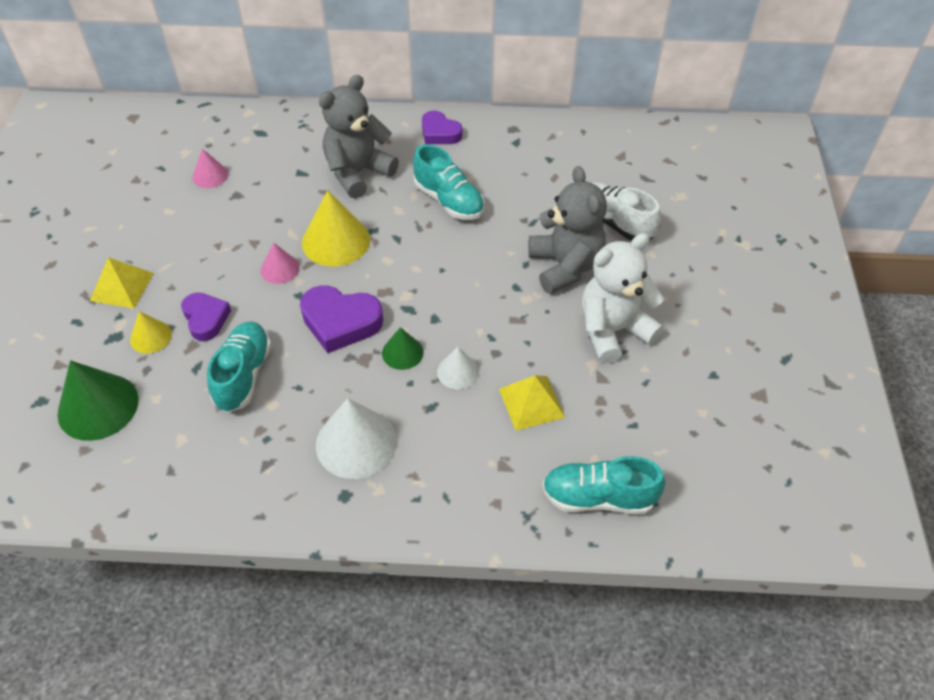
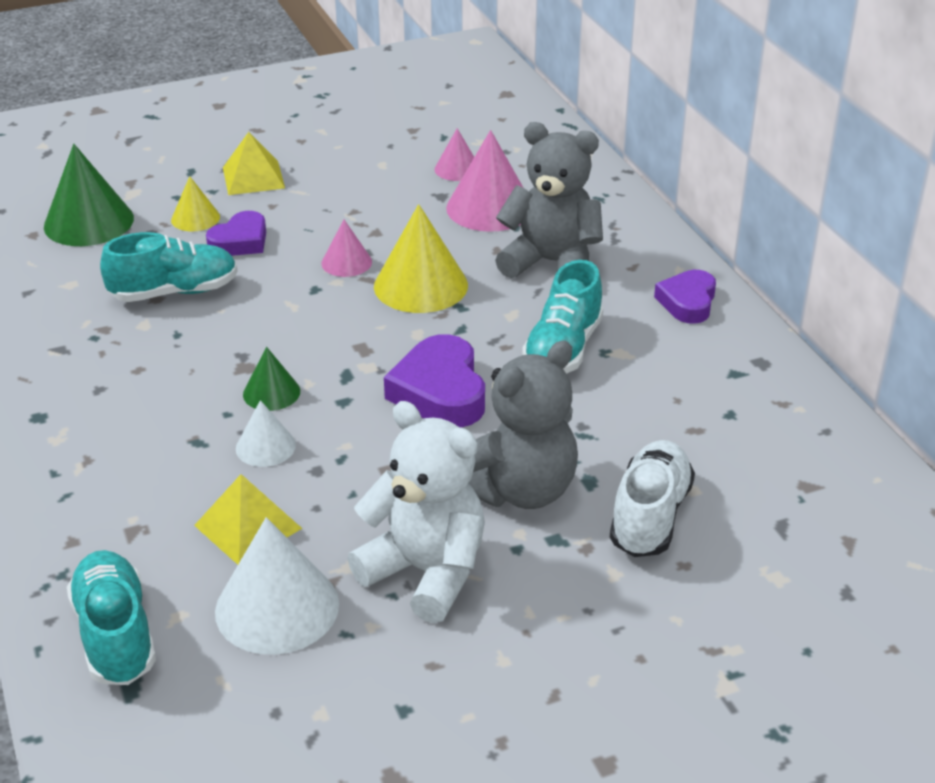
camera: 65 degrees right, 15 degrees down
(272, 177) = (489, 208): none -> pink cone
(340, 322) = (291, 331): purple heart -> purple heart (440, 391)
(356, 443) = (116, 401): white cone -> white cone (277, 607)

